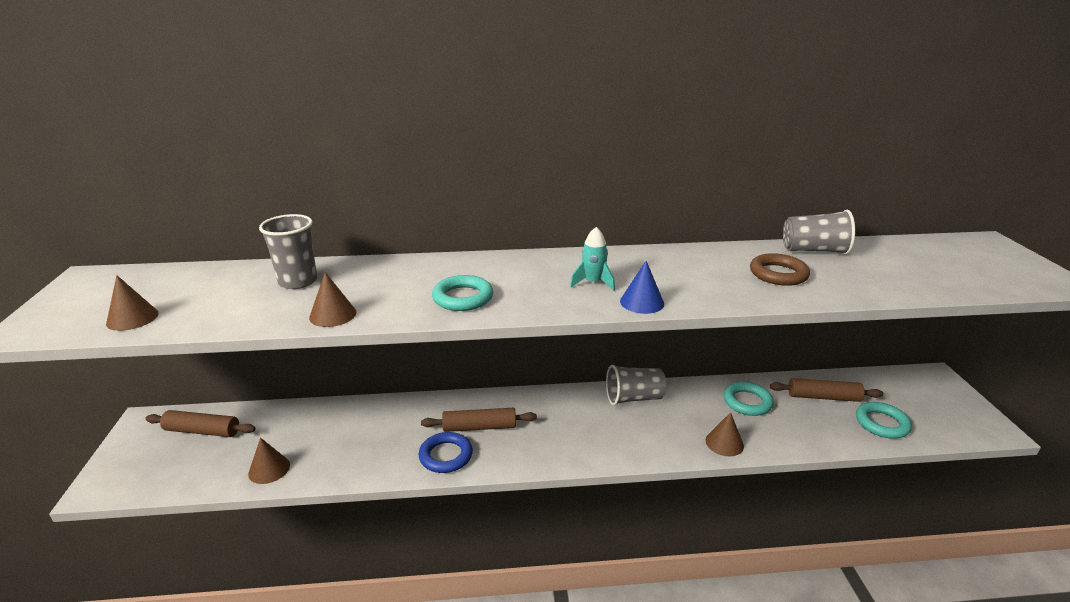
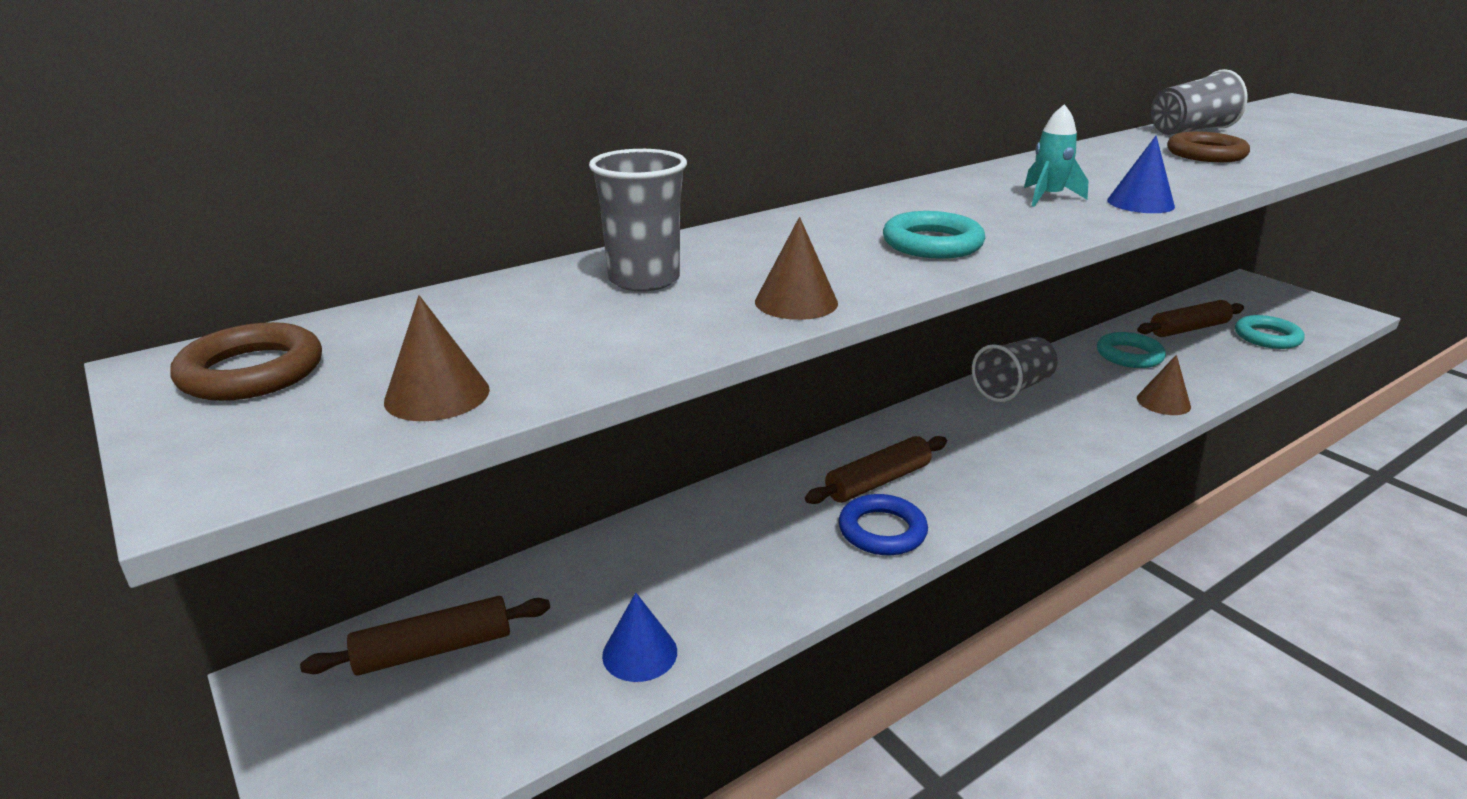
camera: 30 degrees left, 0 degrees up
(102, 287) = (252, 372): none -> brown ring
(269, 469) = (639, 653): brown cone -> blue cone

